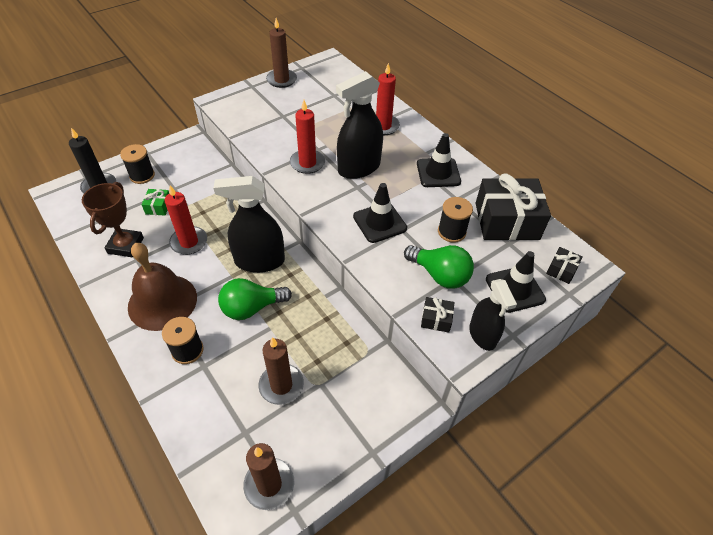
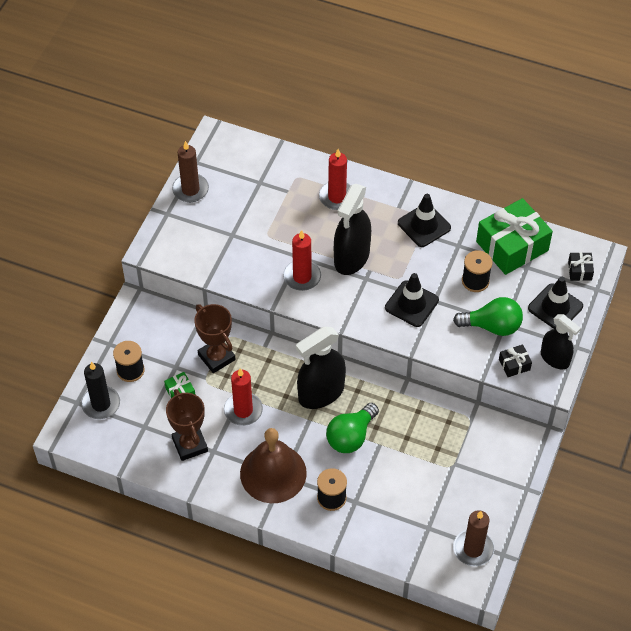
camera: 30 degrees left, 5 degrees up
(208, 197) = (216, 357): none -> brown trophy
(281, 385) = (426, 481): brown candle -> none
(506, 221) = (512, 246): black gift -> green gift

